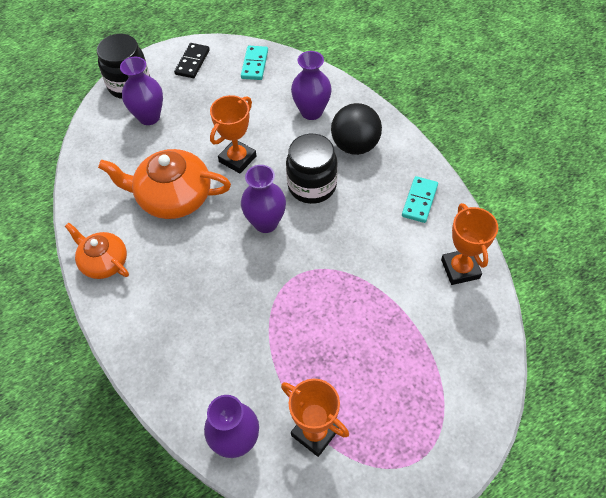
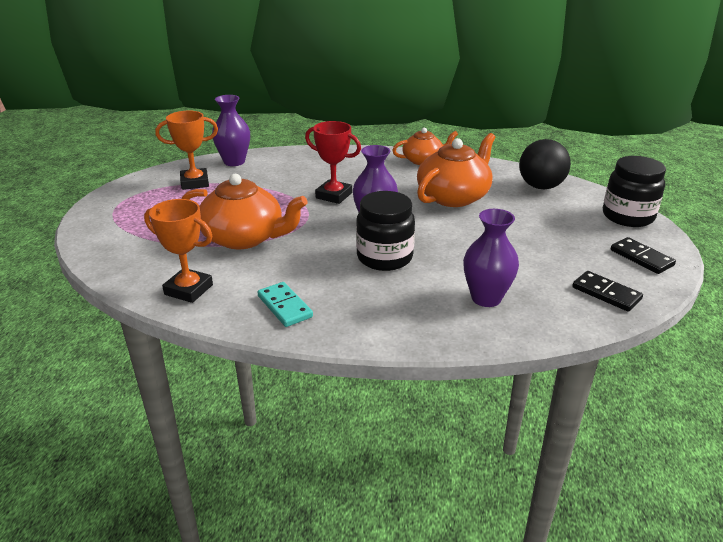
camera: 125 degrees right, 25 degrees down
(149, 117) = (568, 213): purple vase -> none
(237, 159) = (464, 235): orange trophy -> none
(241, 284) = (334, 195): none -> red trophy
(254, 64) = (606, 293): turquoise domino -> black domino
(355, 145) = (404, 303): black ball -> black ball (541, 186)
(368, 293) = (244, 238): none -> orange teapot

